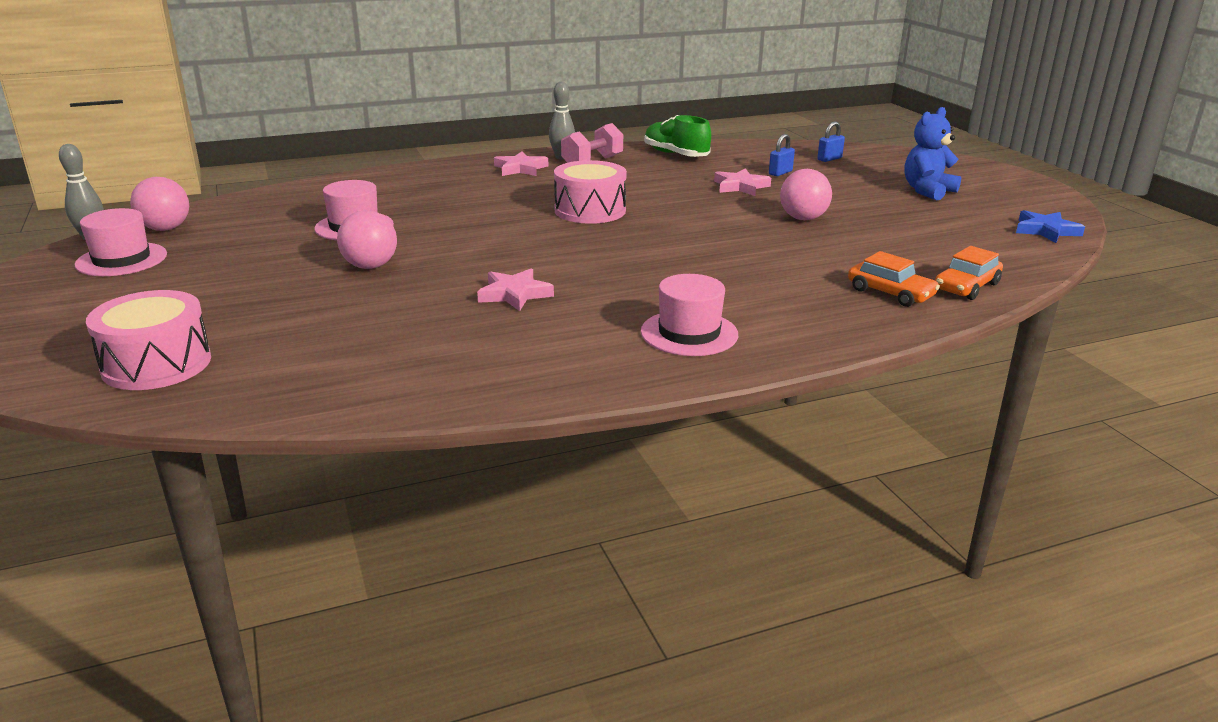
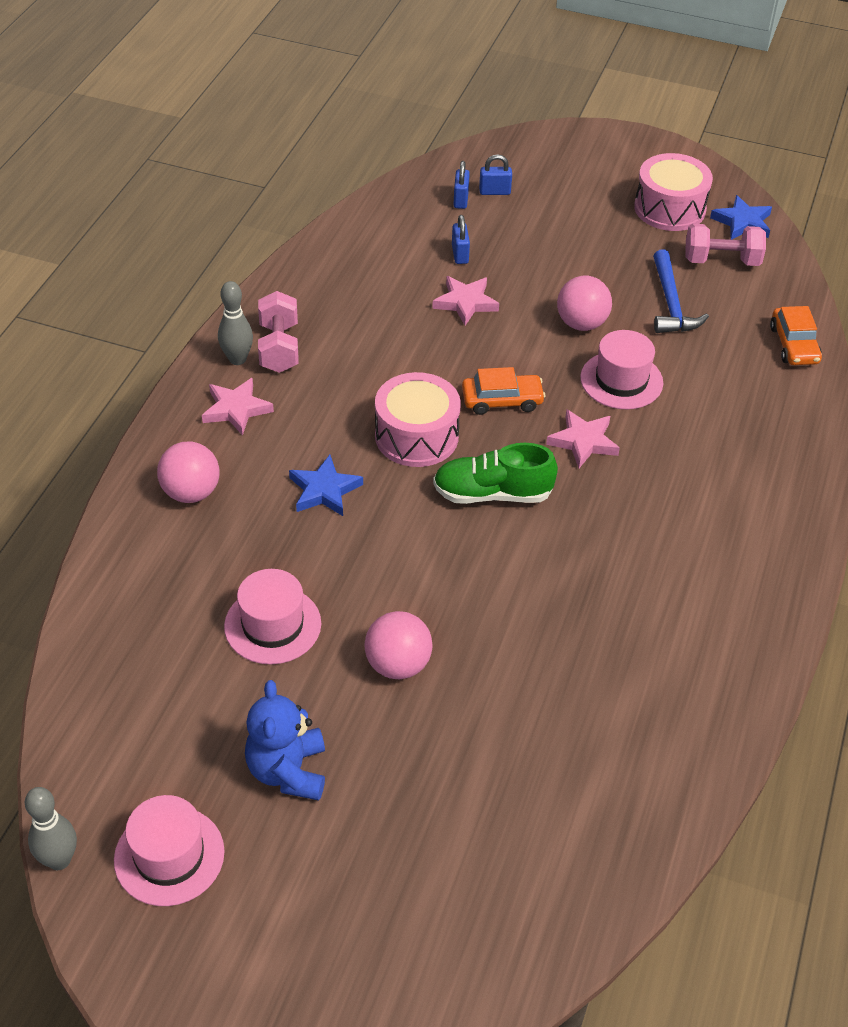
camera: 50 degrees left, 20 degrees up
(157, 364) = (487, 916): pink drum -> pink drum (669, 208)
(165, 229) = (104, 783): pink ball -> pink ball (191, 492)
(494, 204) = (324, 490): none -> blue star
(514, 294) = (562, 601): pink star -> pink star (583, 441)
(675, 154) = (328, 280): green shoe -> green shoe (492, 494)
(689, 333) = (733, 545): pink hat -> pink hat (621, 380)
(861, 163) = (494, 192): none -> blue padlock
(890, 293) = (767, 390): orange car -> orange car (502, 400)
(895, 236) = (671, 303): none -> blue hammer
(927, 191) = (601, 210): blue teddy bear -> blue teddy bear (288, 771)
(985, 237) = (721, 261): none -> pink dumbbell

